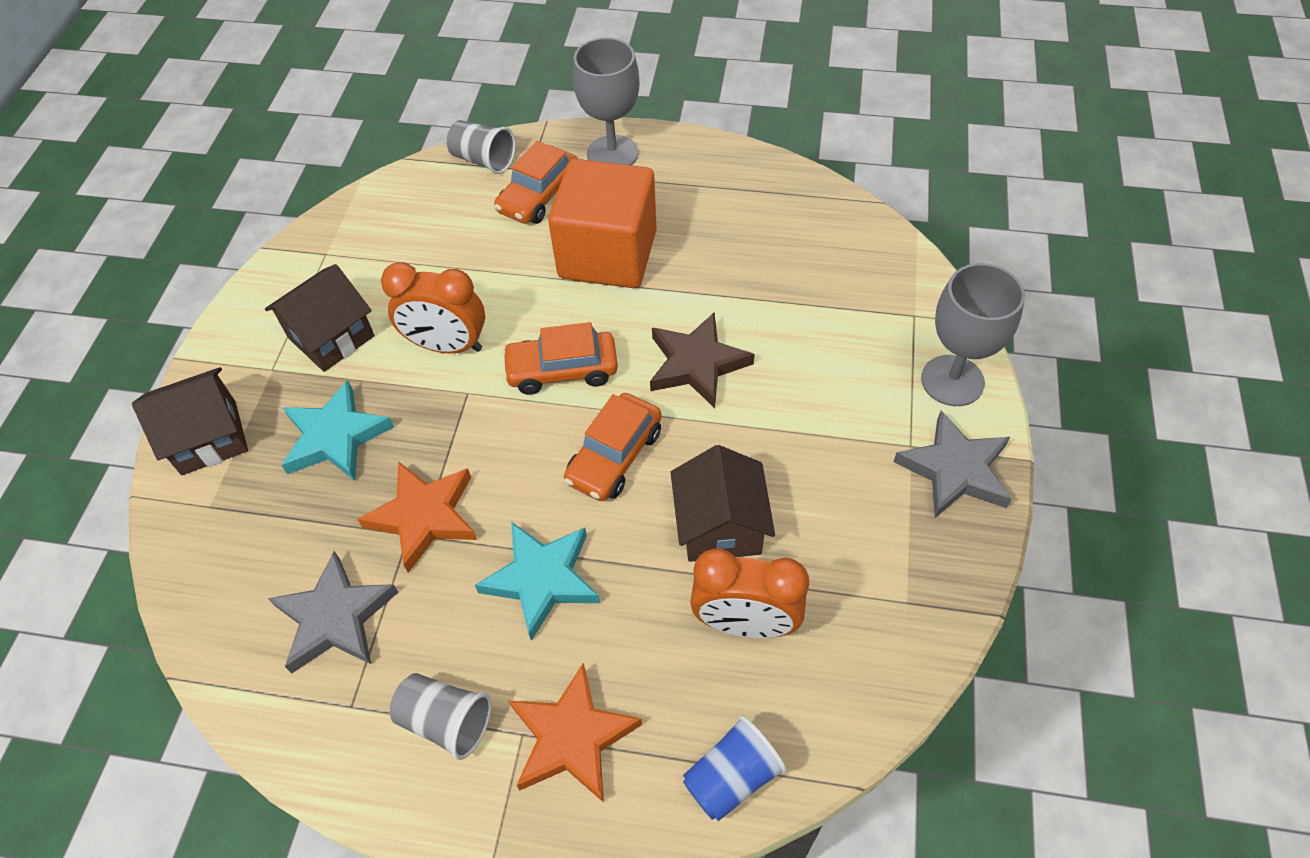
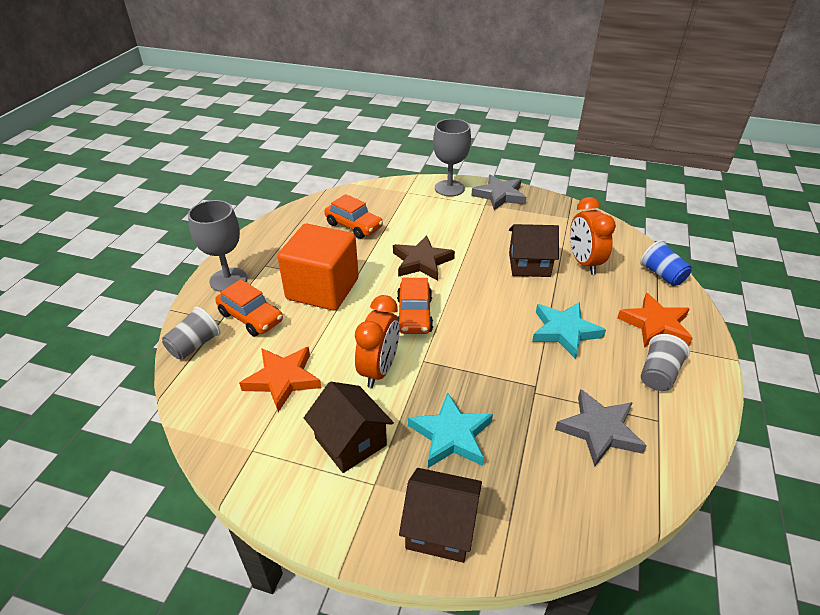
camera: 85 degrees left, 15 degrees down
(209, 437) = (440, 528): brown house -> brown house turned 60 degrees counterclockwise
(424, 516) = (521, 384): orange star -> orange star (283, 379)
(614, 456) = (482, 297): orange car -> orange car (354, 226)
(745, 623) = (584, 263): orange clock -> orange clock turned 150 degrees clockwise

